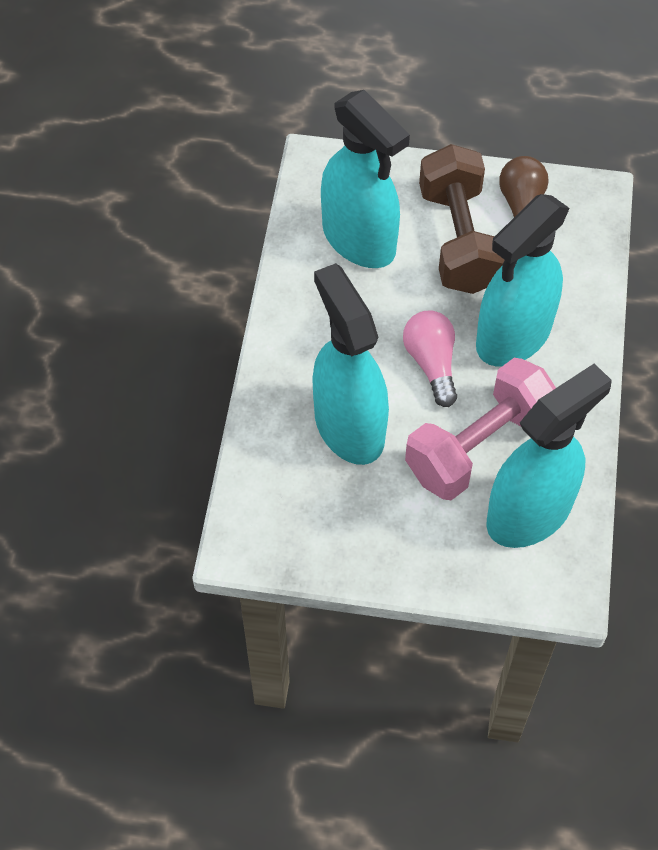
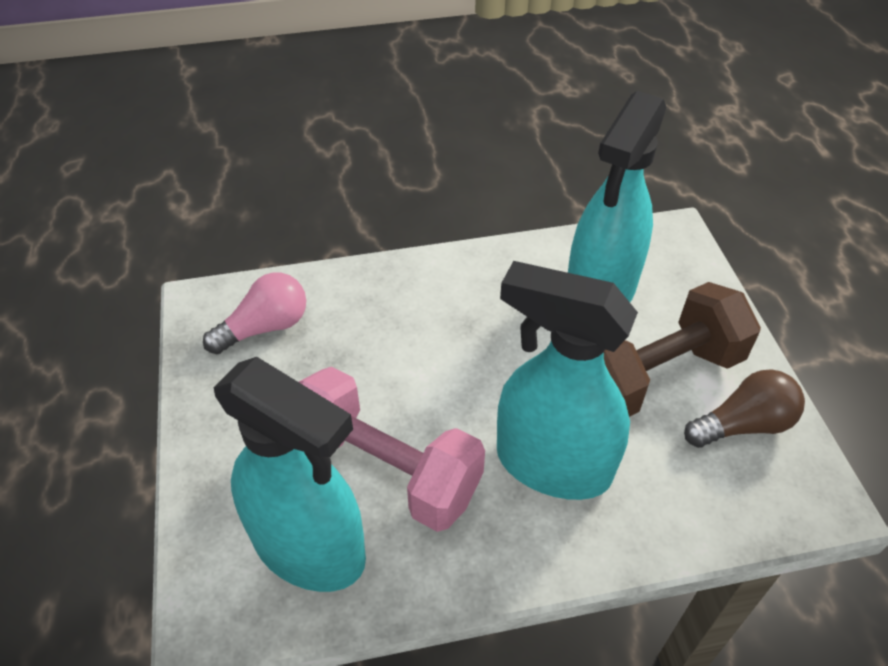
camera: 70 degrees right, 10 degrees down
(349, 426) = (366, 346): turquoise spray bottle -> none
(431, 363) = (476, 395): pink light bulb -> pink light bulb (265, 327)

